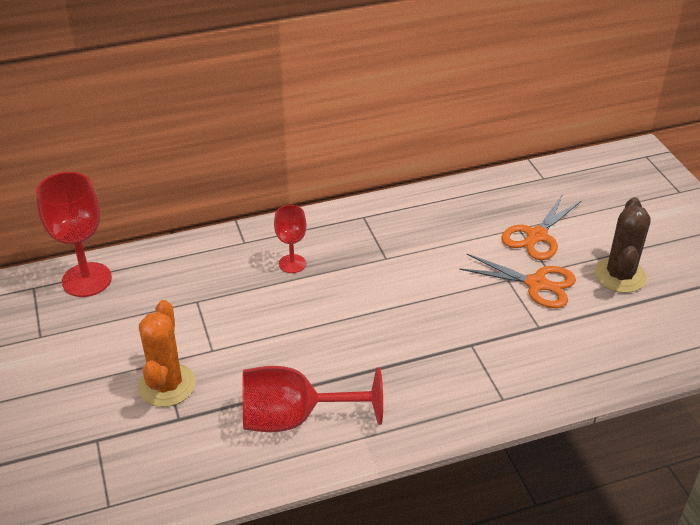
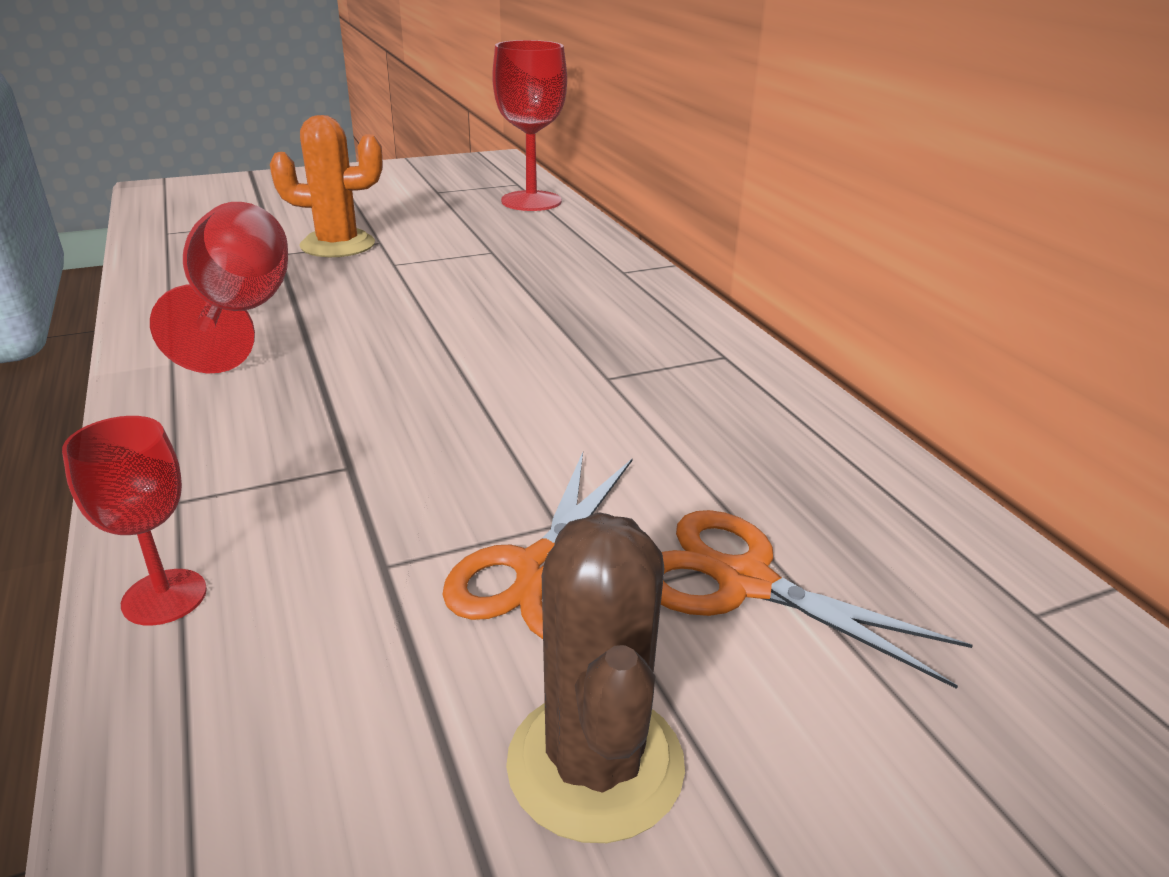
camera: 85 degrees right, 10 degrees down
(292, 264) = (578, 303): red goblet -> red goblet (164, 597)
(620, 275) = (595, 764): brown cactus -> brown cactus turned 75 degrees clockwise

